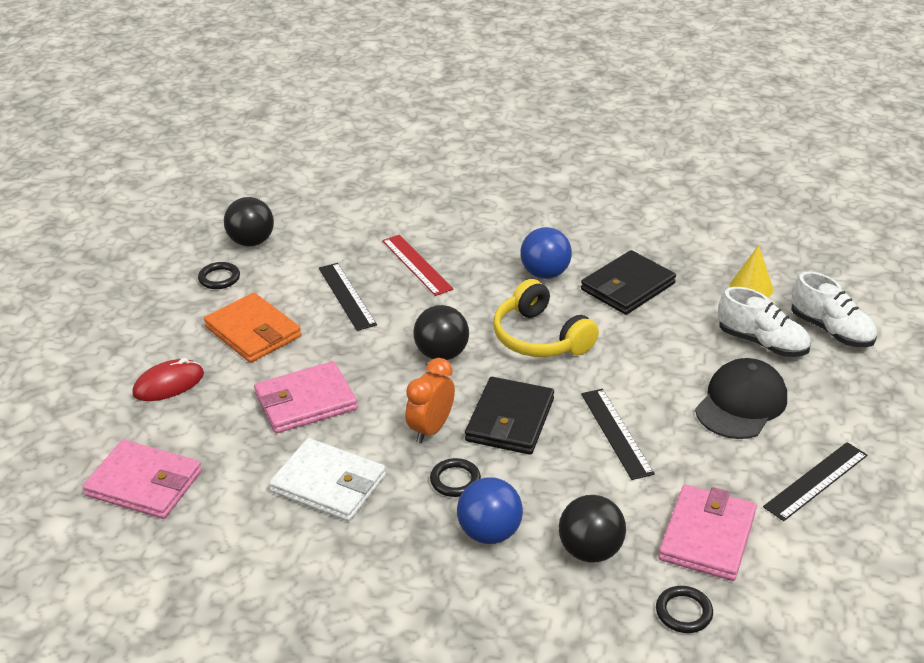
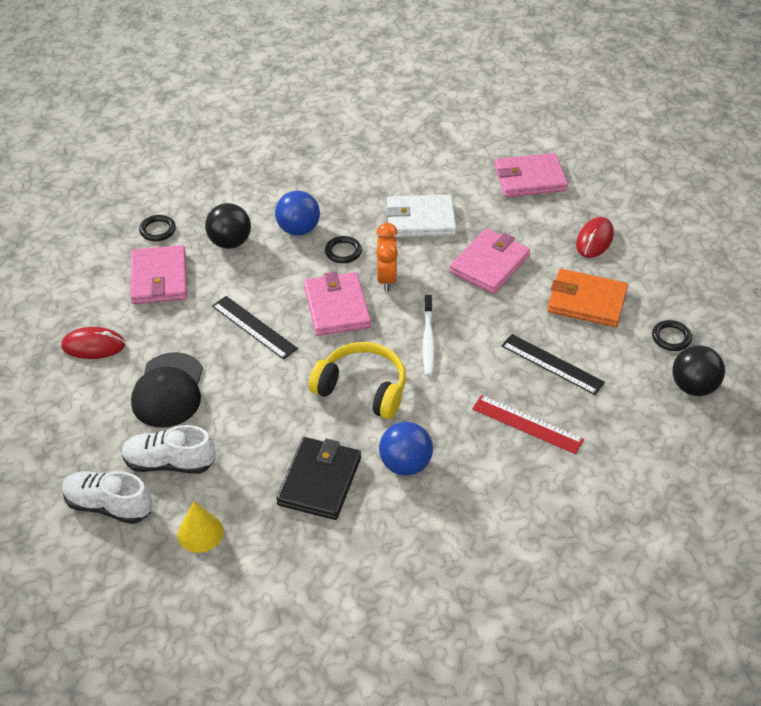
camera: 150 degrees right, 10 degrees up
(441, 354) = (428, 340): black ball -> white toothbrush
(509, 420) = (337, 307): black wallet -> pink wallet
(816, 481) = (93, 346): black ruler -> red mouse

